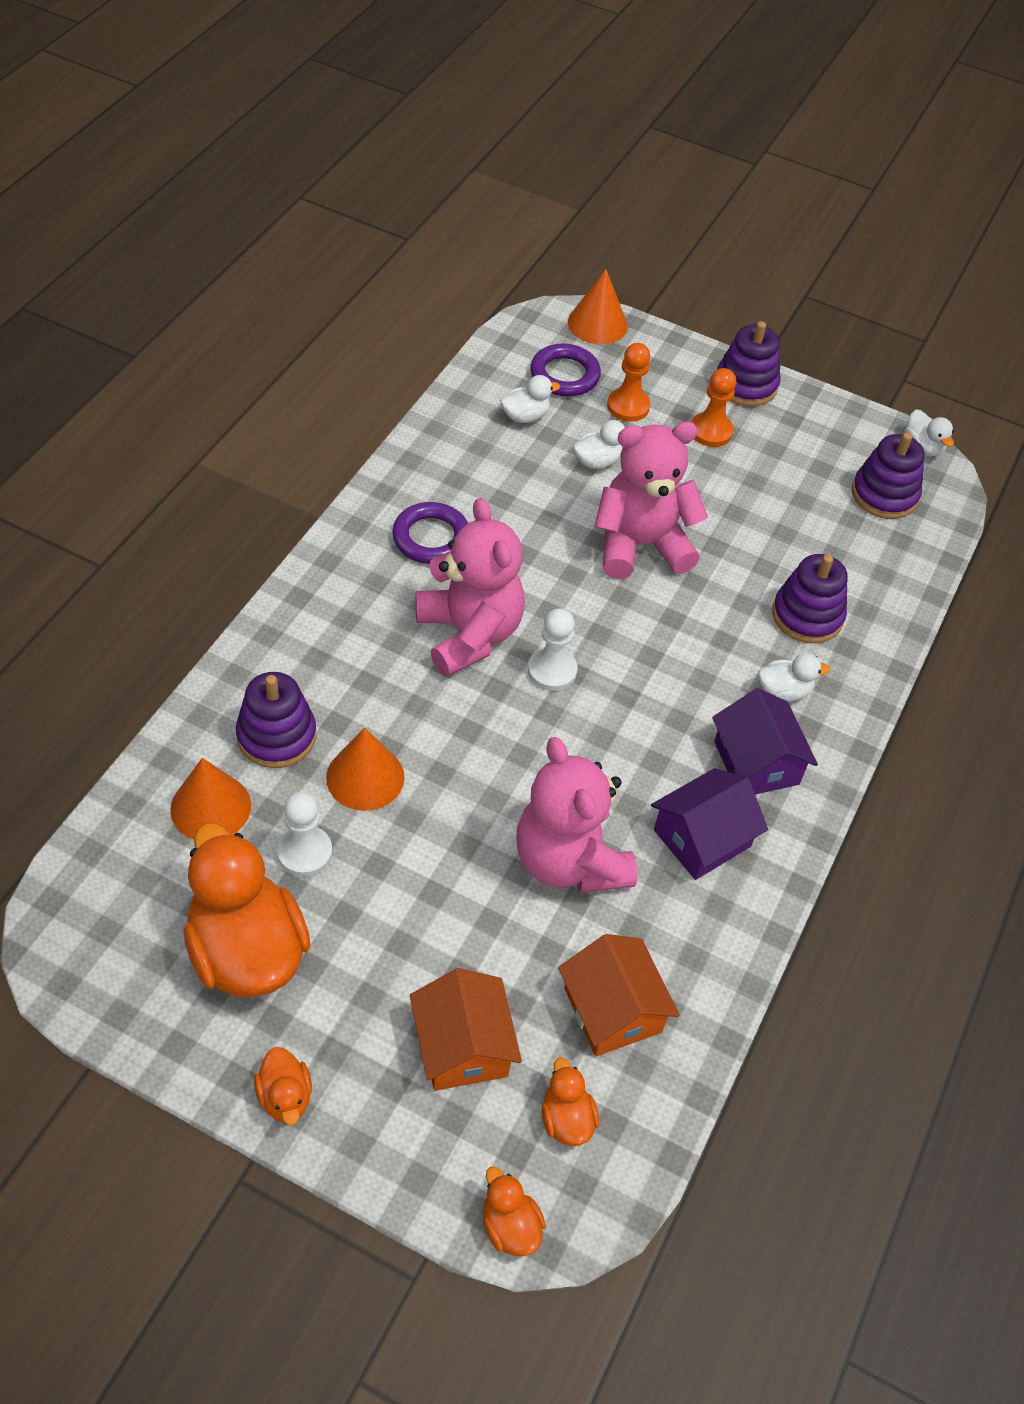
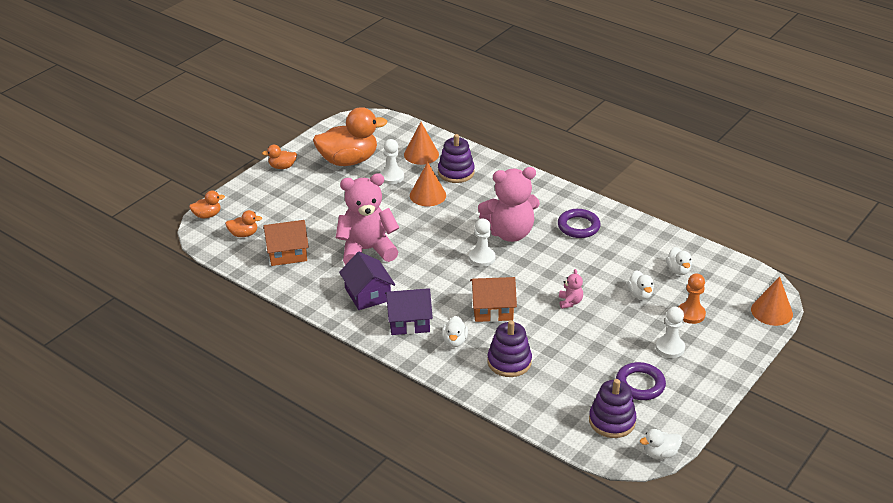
camera: 105 degrees right, 15 degrees down
(463, 1046) = (286, 211): orange house -> orange house (492, 309)
(564, 375) = (718, 290): purple ring -> purple ring (640, 384)
(640, 545) = (570, 302): pink teddy bear -> pink teddy bear, size x0.41
(711, 431) = (670, 348): orange pawn -> white pawn
(746, 385) = (718, 373): purple stacking toy -> none

